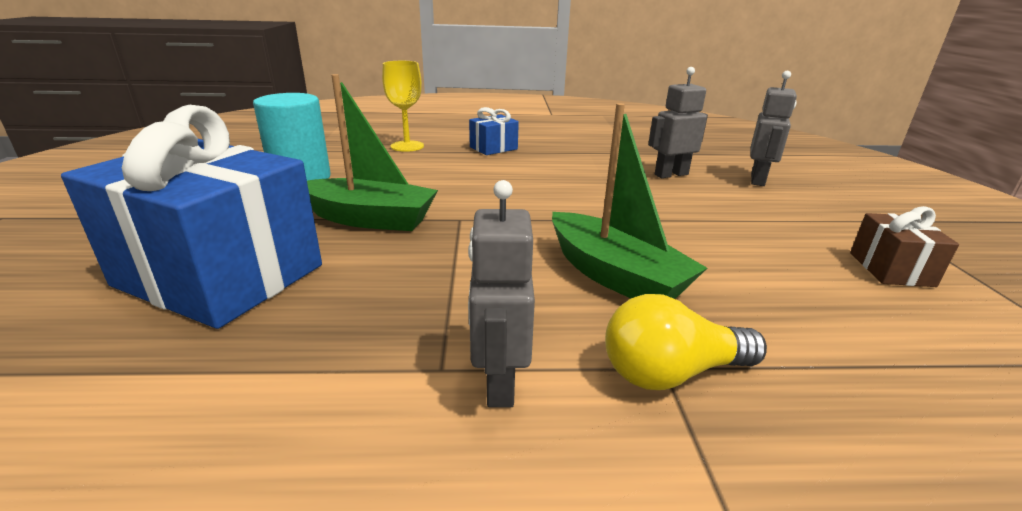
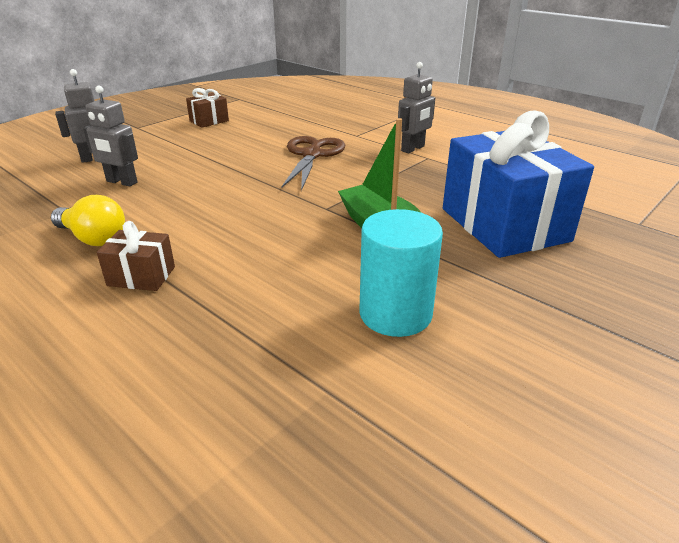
camera: 135 degrees left, 5 degrees up
(407, 146) = (210, 331): yellow goblet -> none
(493, 148) = (141, 276): blue gift -> brown gift
(615, 276) = (312, 155): green boat -> brown scissors
(671, 373) = (357, 133): yellow light bulb -> yellow light bulb (93, 238)

